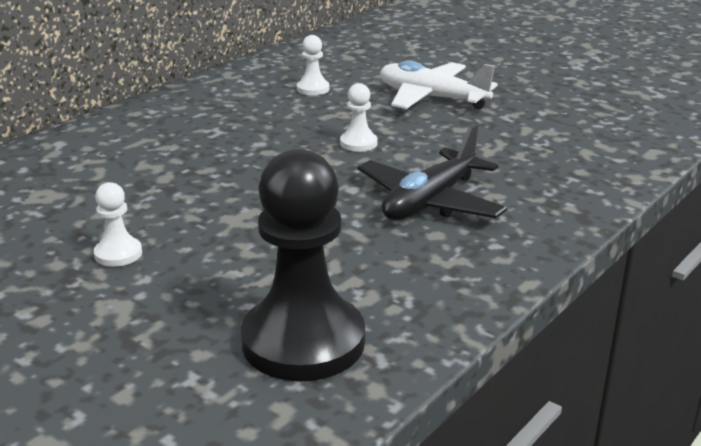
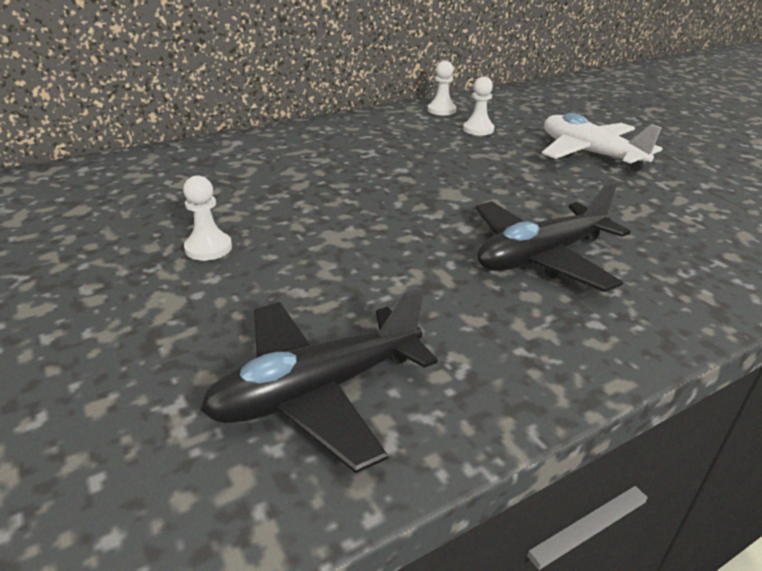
camera: 20 degrees right, 5 degrees up
(303, 341) = (317, 391): black pawn -> black plane
(358, 143) = (495, 184): white pawn -> white pawn (441, 110)

